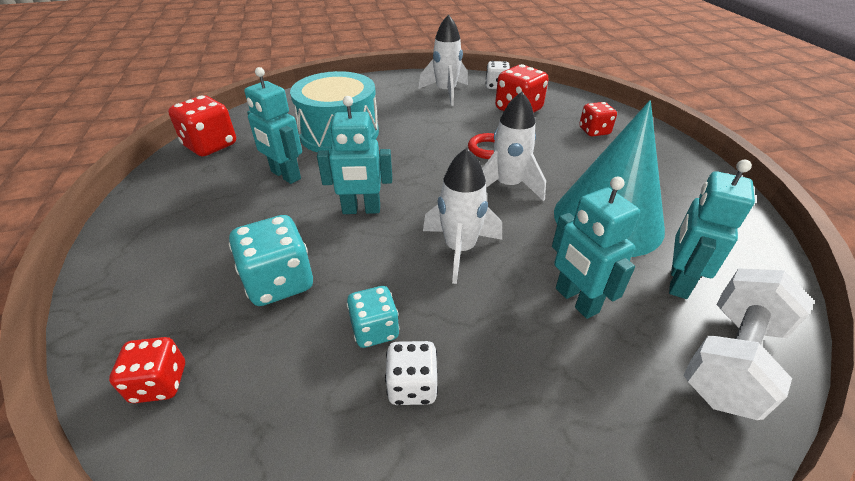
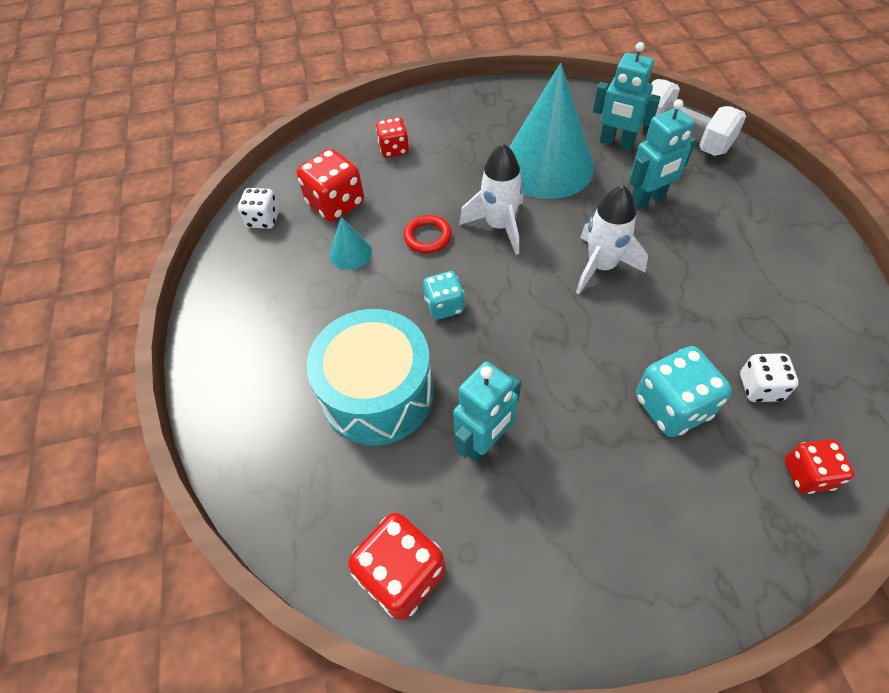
camera: 85 degrees left, 15 degrees up
(361, 210) = (550, 349): turquoise robot -> none
(375, 330) = (709, 323): turquoise dice -> turquoise dice (444, 306)
(412, 386) = (753, 296): white dice -> white dice (760, 387)
(446, 92) = (271, 274): white rocket -> none
(467, 118) = (350, 253): none -> turquoise cone

